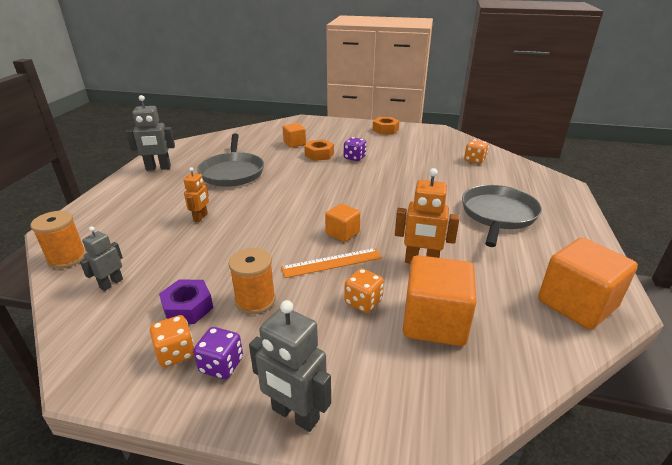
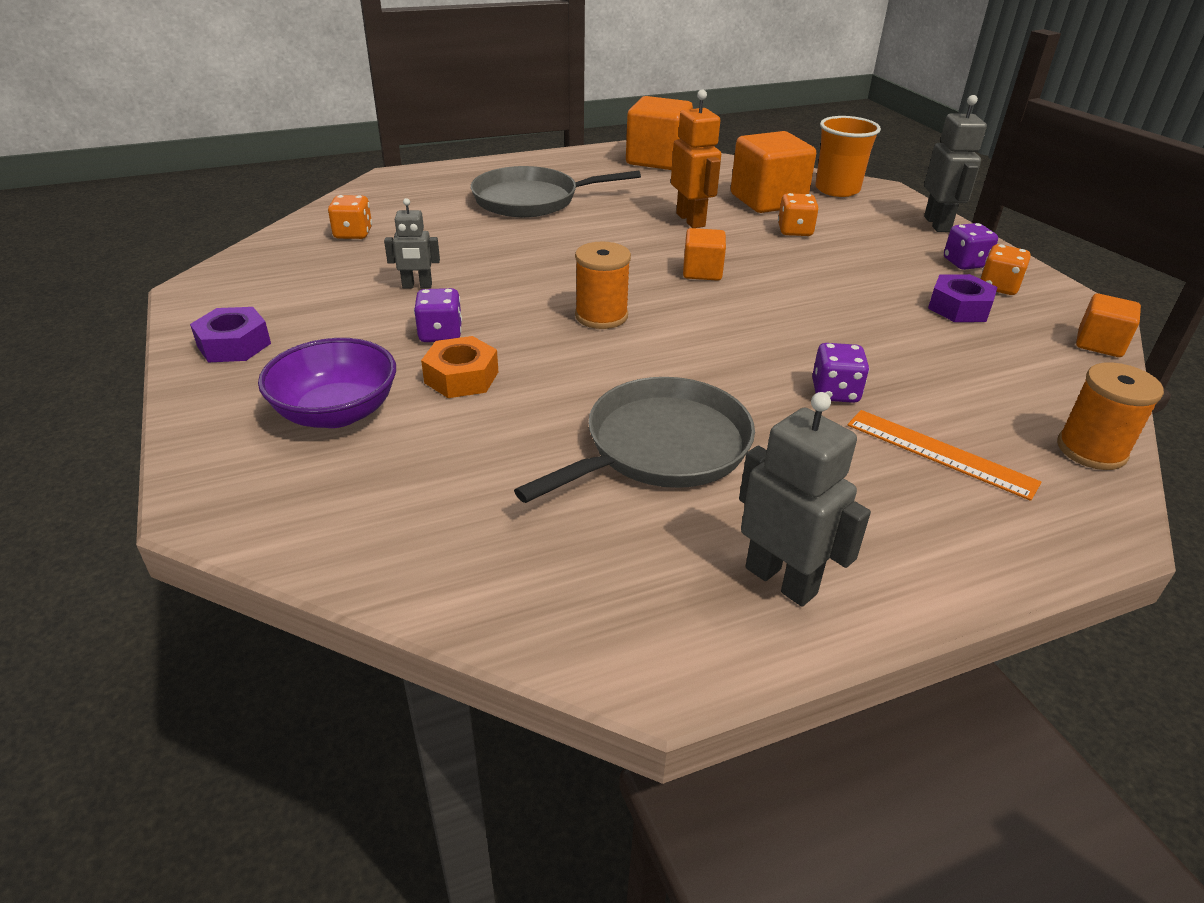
camera: 125 degrees left, 5 degrees up
(111, 283) = (1035, 376): grey robot -> grey robot (417, 286)
(201, 217) = (835, 392): orange robot -> purple dice
(255, 300) = (885, 278): orange spool -> orange spool (601, 316)
(294, 143) = (423, 435): orange cube -> orange cube (1099, 344)
(323, 136) = (336, 412): none -> purple bowl
(332, 263) = (766, 261): orange ruler -> orange ruler (940, 453)
(385, 130) = (234, 345): orange nut -> purple nut
(434, 395) = (837, 189): none -> orange cup

